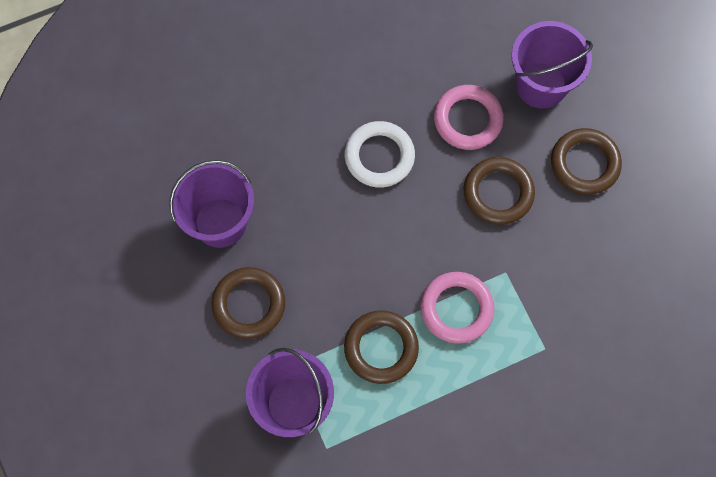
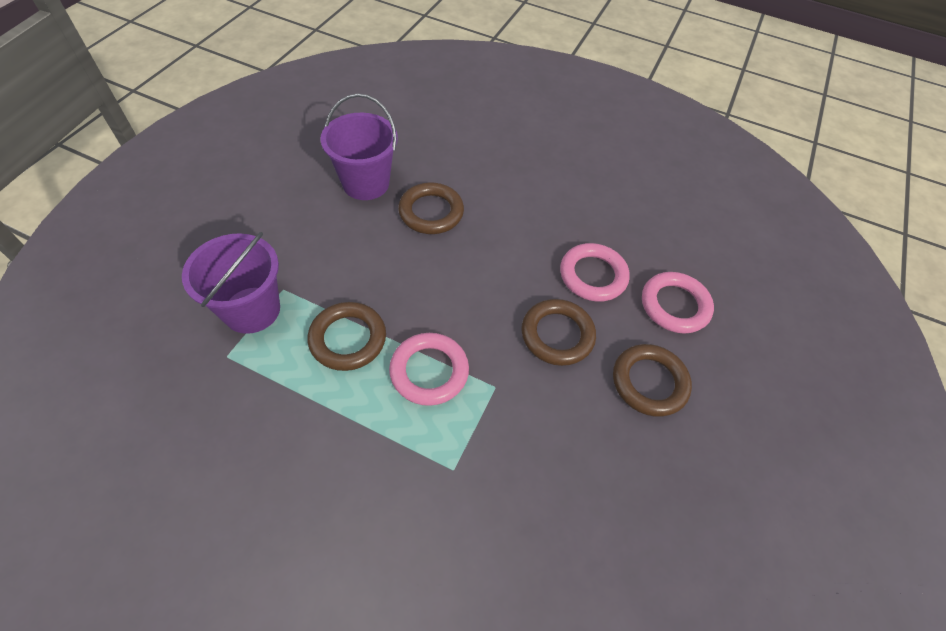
camera: 45 degrees right, 15 degrees down
(249, 304) = (315, 234): brown ring -> brown ring (431, 212)
(379, 156) = (505, 240): white ring -> none
(541, 85) = (674, 305): purple bucket -> pink ring

